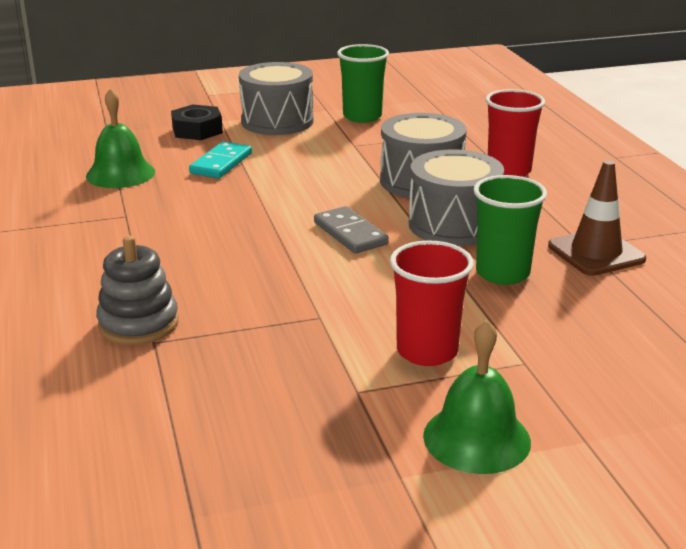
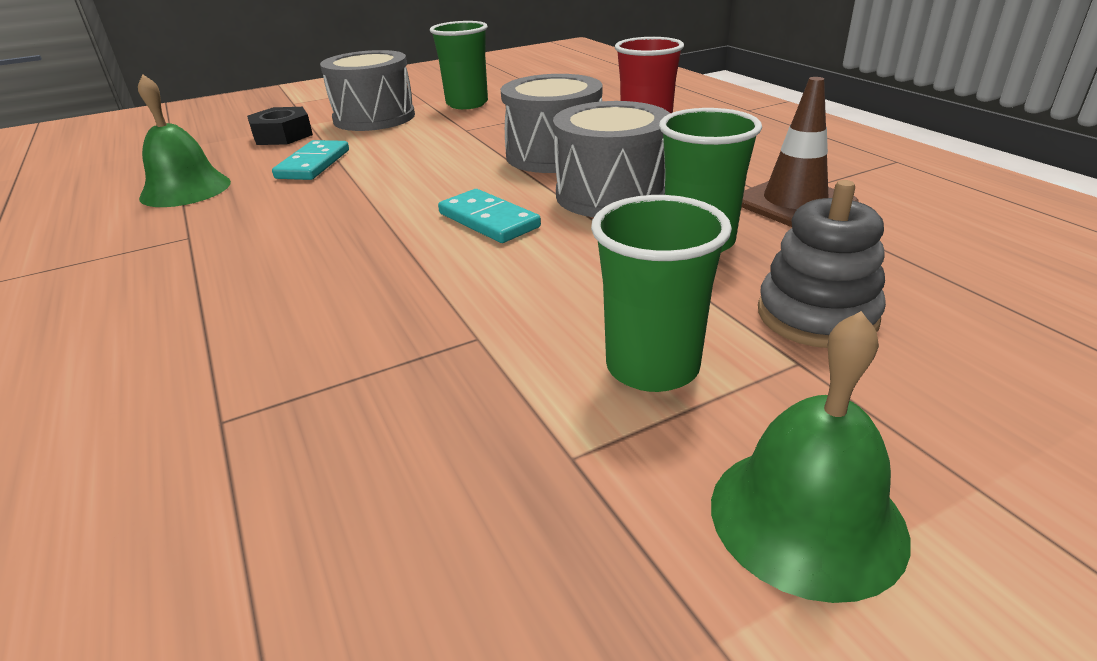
camera: 10 degrees left, 5 degrees up
(138, 324) = (196, 392): grey stacking toy -> grey stacking toy (816, 315)
(350, 233) = (489, 220): grey domino -> turquoise domino
(427, 351) = (652, 367): red cup -> green cup

